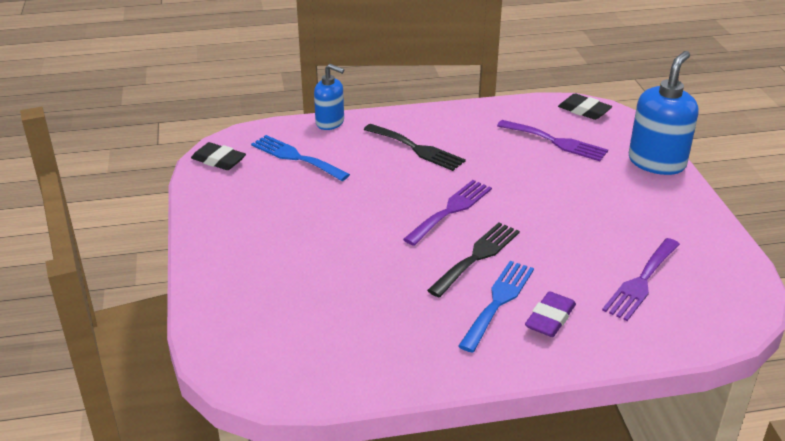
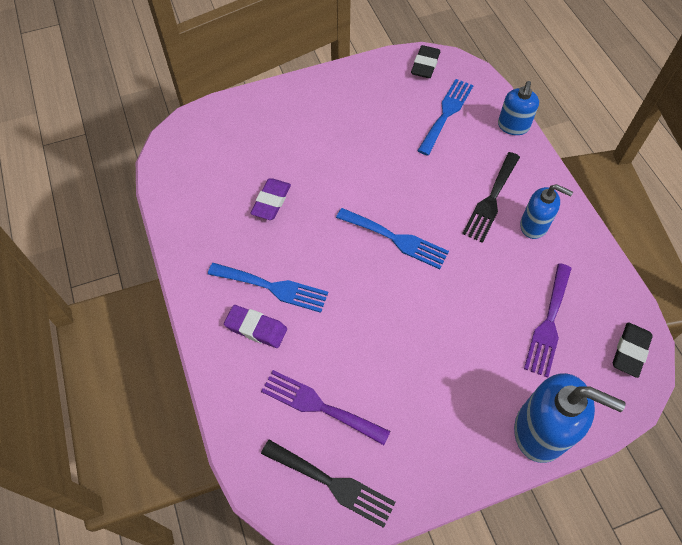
camera: 80 degrees right, 25 degrees up
(377, 293) = (271, 201): none -> purple eraser
(451, 210) = (396, 239): purple fork -> blue fork
(452, 131) = (534, 225): none -> blue soap dispenser
(477, 257) = (331, 266): black fork -> black fork (332, 484)

